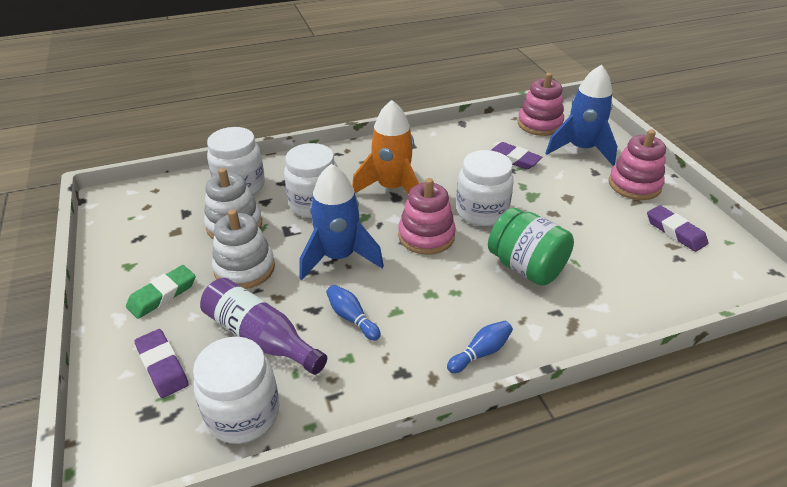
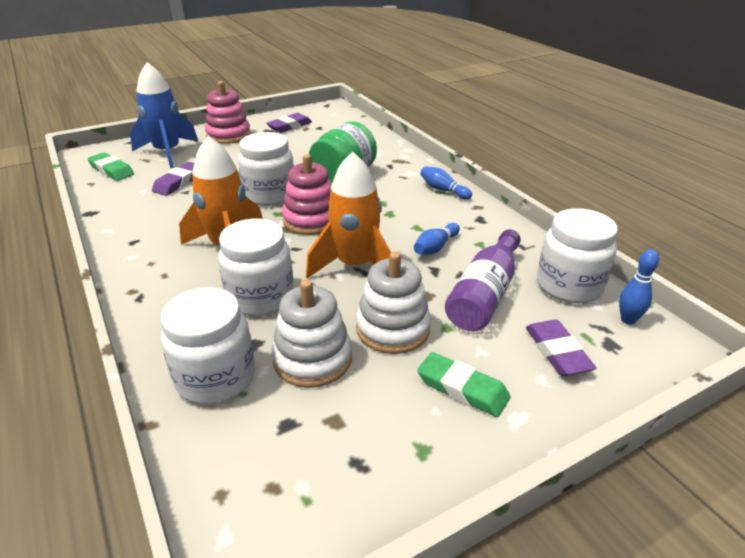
camera: 100 degrees left, 5 degrees down
(162, 366) = (557, 352): purple eraser -> purple eraser turned 60 degrees counterclockwise
(168, 445) = (628, 320): none -> blue bowling pin
(338, 257) = (355, 266): blue rocket -> orange rocket
(539, 124) = (111, 170): pink stacking toy -> green eraser

